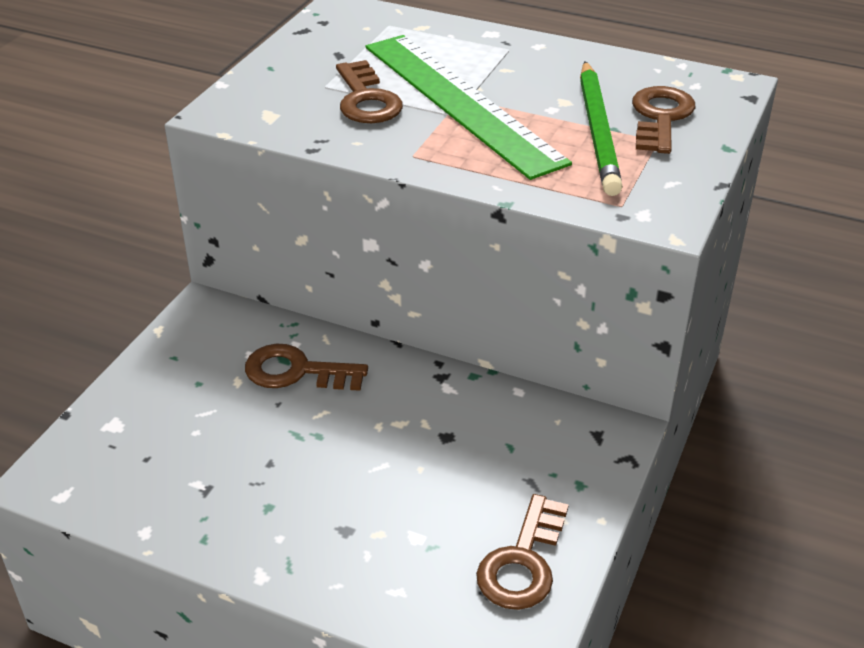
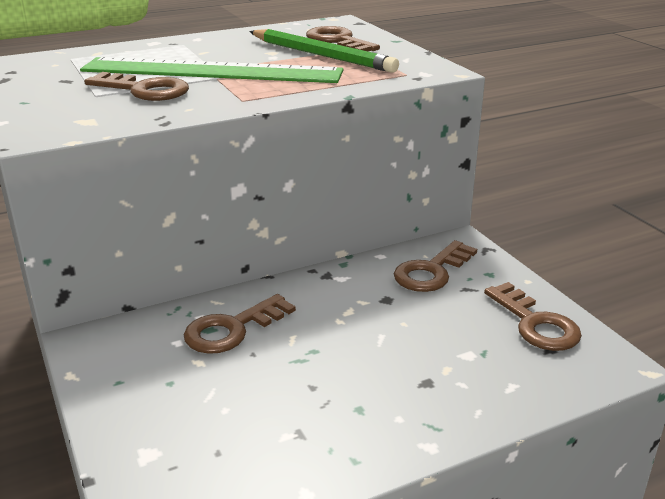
camera: 50 degrees left, 10 degrees down
(530, 441) = (431, 272): none -> brown key

